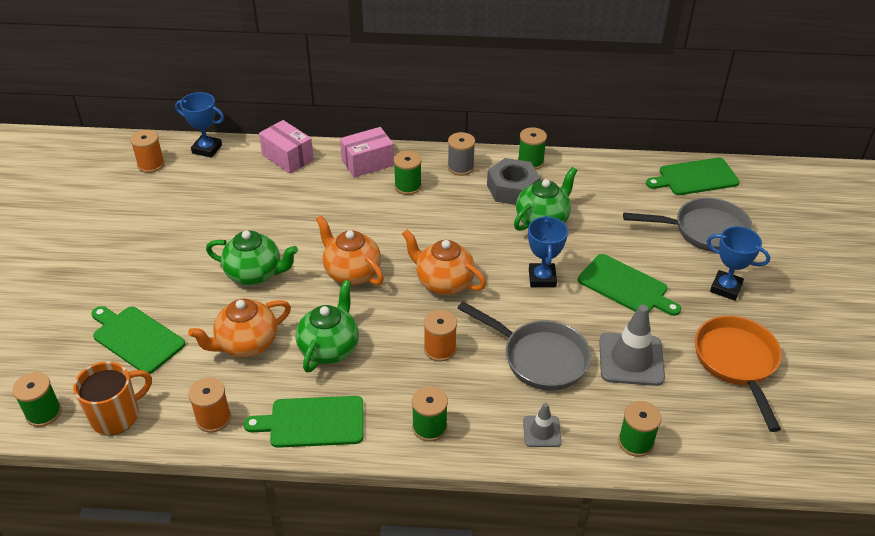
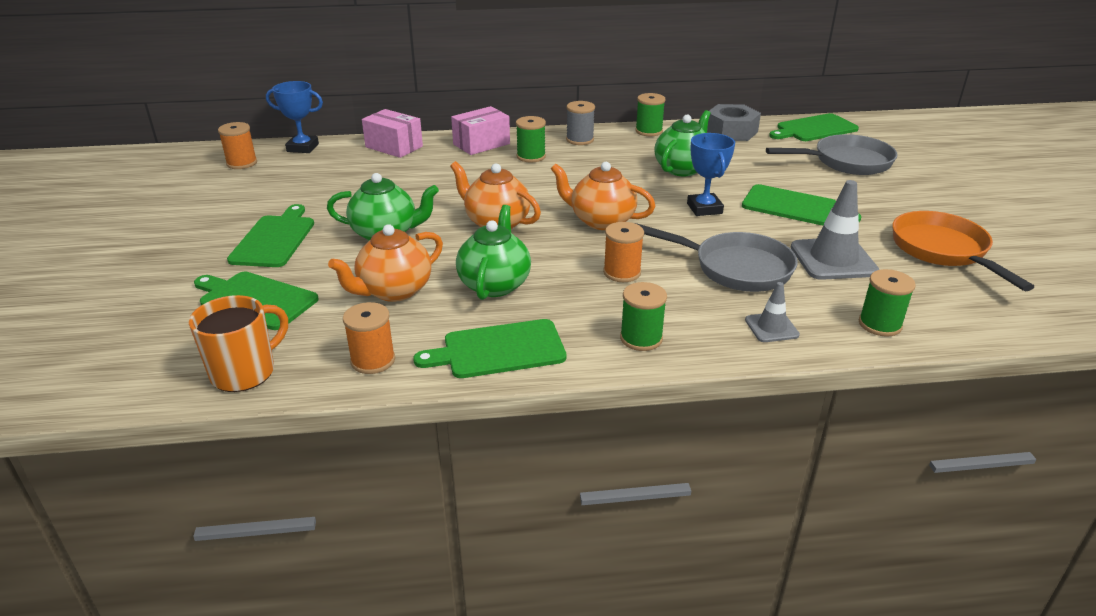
camera: 10 degrees left, 10 degrees down
(43, 413) = (145, 380): green spool -> none
(162, 268) = (274, 239): none -> green cutting board
(512, 189) = (640, 150): grey nut -> grey nut (731, 131)
(726, 288) = (894, 199): blue trophy -> none

